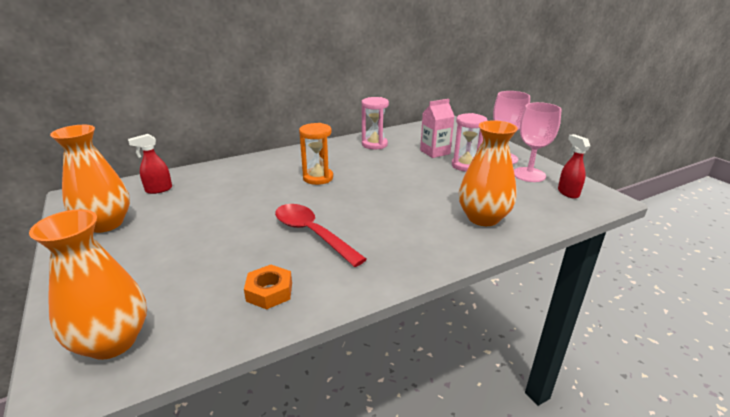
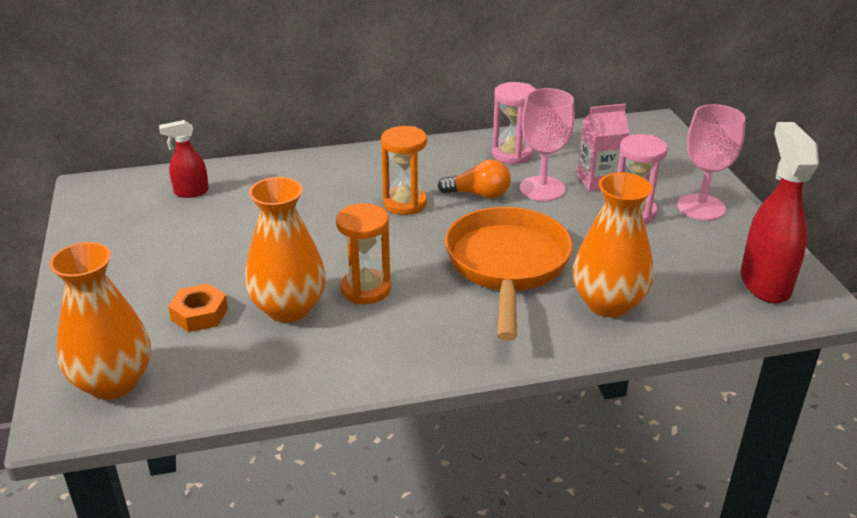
camera: 15 degrees right, 5 degrees up
(106, 224) = (121, 235): orange vase -> orange vase (289, 309)
(269, 292) = (290, 357): orange nut -> orange nut (199, 314)
(312, 234) = (365, 289): red spoon -> orange hourglass
(364, 167) = (478, 194): none -> orange light bulb
(404, 205) = (507, 266): none -> orange pan
(529, 174) = (724, 243): pink goblet -> pink goblet (542, 188)
(568, 193) = (764, 283): red spray bottle -> red spray bottle, size x1.83

